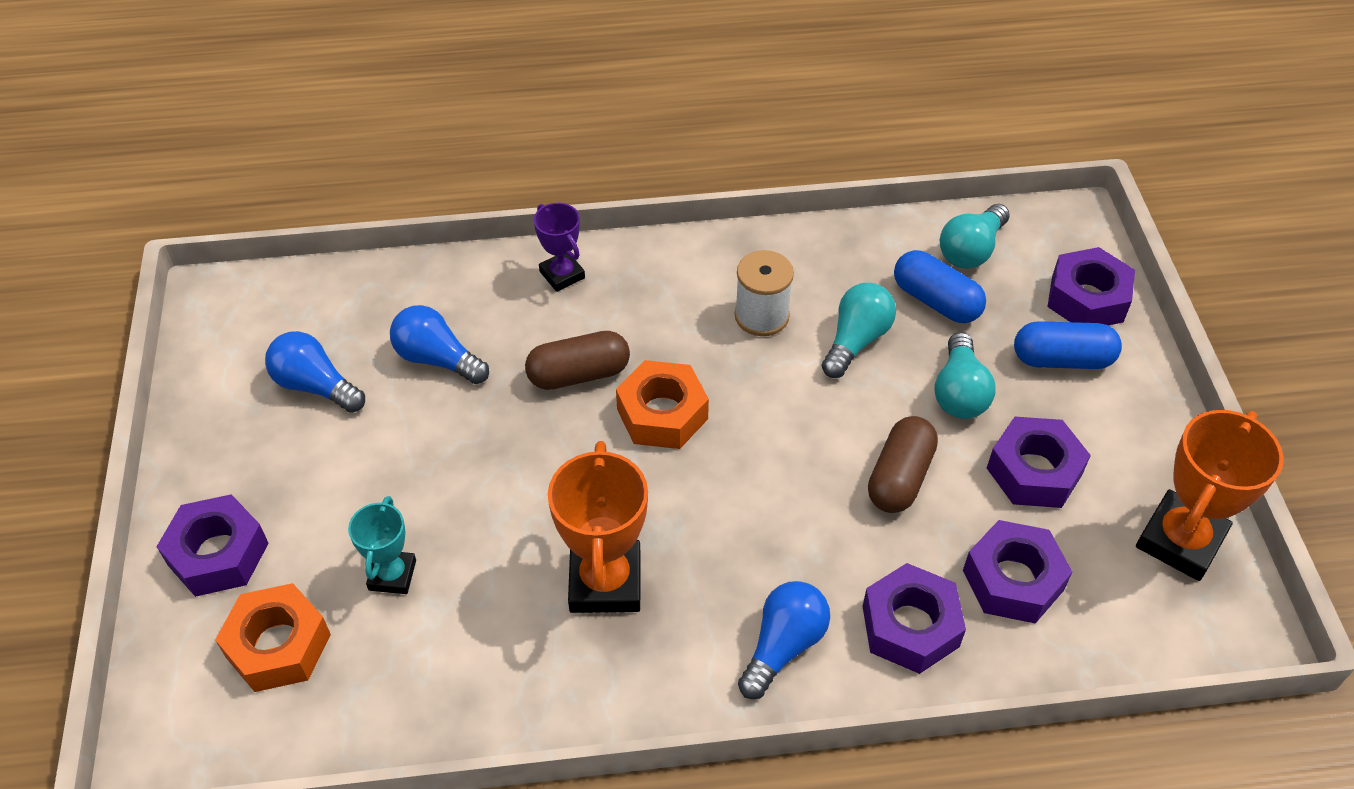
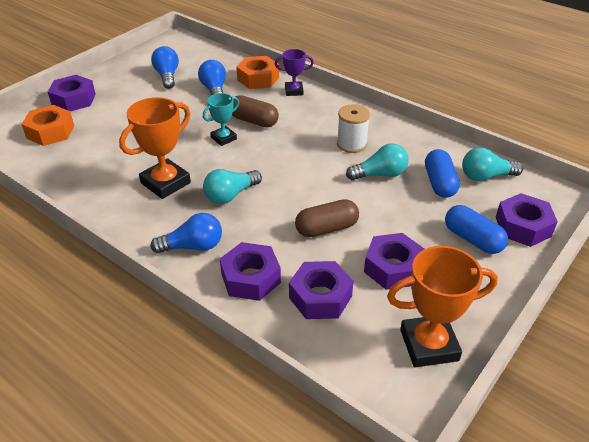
camera: 45 degrees right, 10 degrees down
(392, 575) = (108, 136): turquoise trophy -> turquoise trophy (223, 138)
(562, 275) = (294, 91): purple trophy -> purple trophy turned 75 degrees clockwise
(662, 414) = (264, 150): orange nut -> orange nut (258, 79)
(959, 392) = (400, 219): turquoise light bulb -> turquoise light bulb (230, 195)

